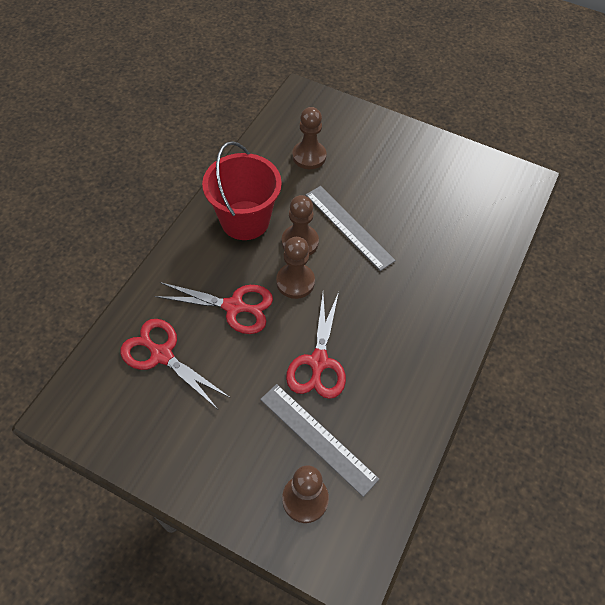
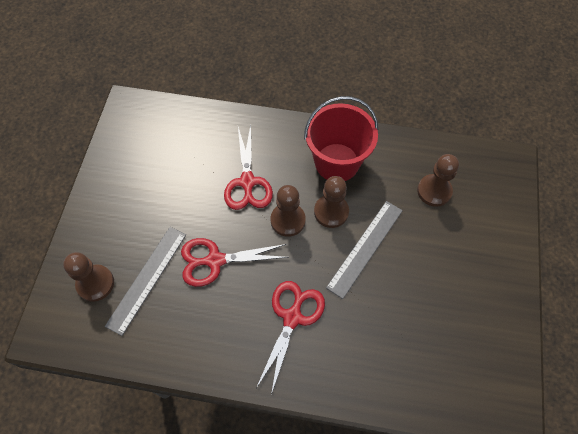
camera: 75 degrees right, 5 degrees up
(162, 355) = (189, 148): red scissors -> red scissors (292, 317)

